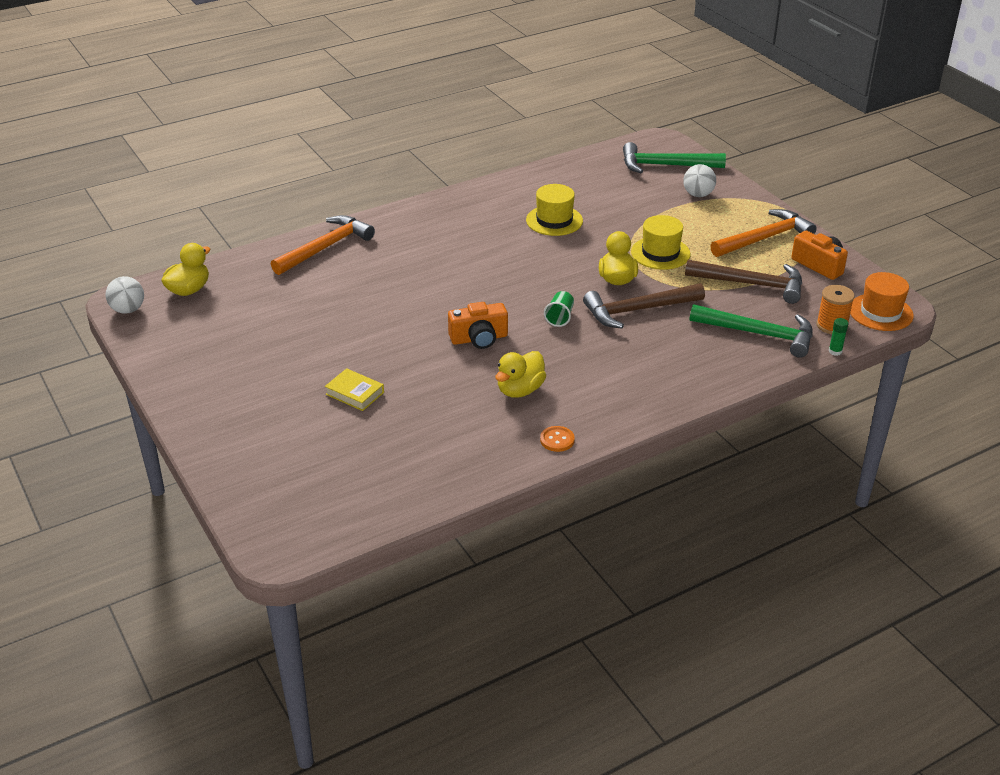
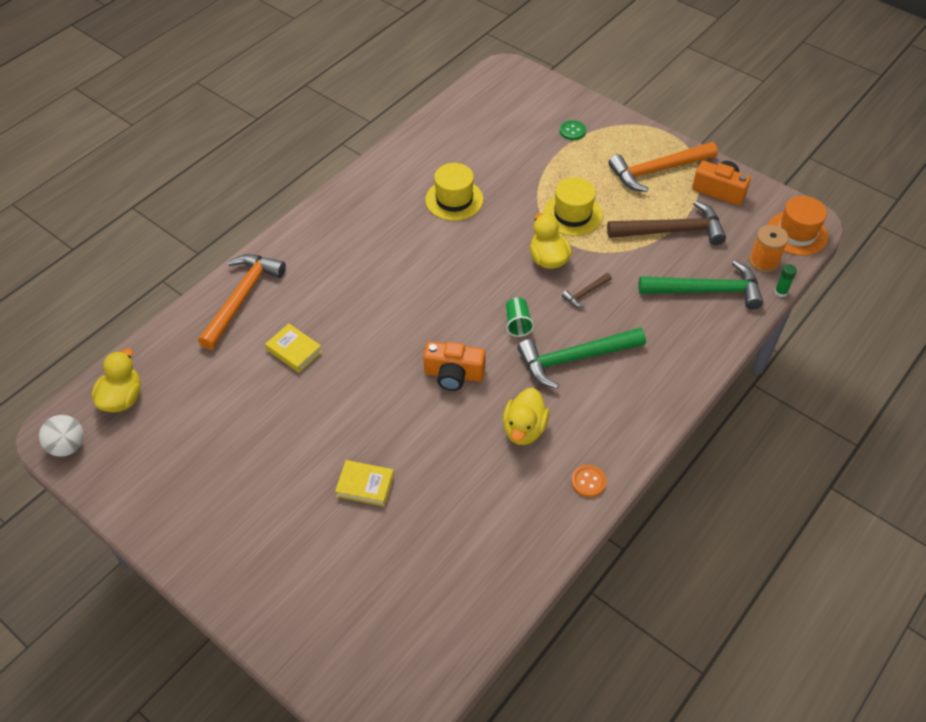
camera: 20 degrees left, 15 degrees up
(349, 291) = (294, 351): none -> yellow book
(479, 338) = (454, 374): orange camera -> orange camera turned 45 degrees clockwise
(637, 310) = (585, 293): brown hammer -> brown hammer, size x0.46
(665, 165) = (525, 101): green hammer -> green hammer (574, 358)
(698, 195) = (572, 131): white ball -> green button
(765, 238) = (657, 170): orange hammer -> orange hammer turned 150 degrees counterclockwise

